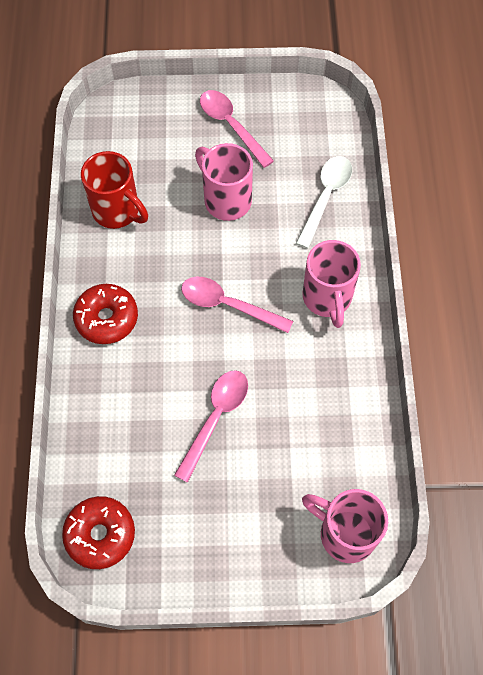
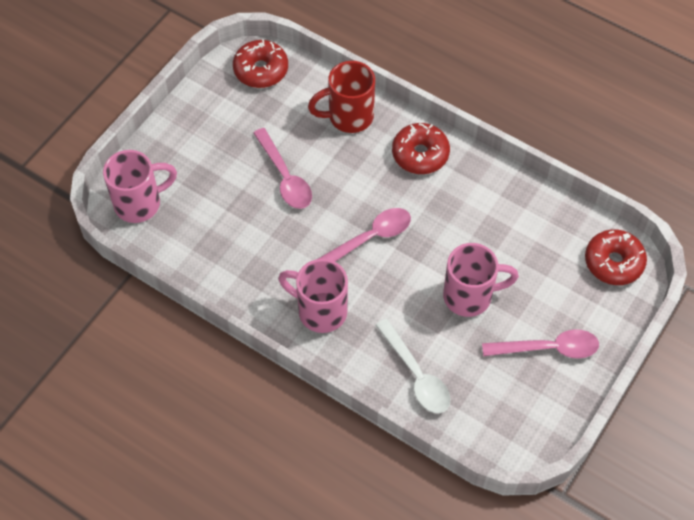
camera: 125 degrees right, 5 degrees down
(117, 211) = (515, 212): red mug -> red mug (348, 117)
(118, 122) = (613, 262): none -> red donut

